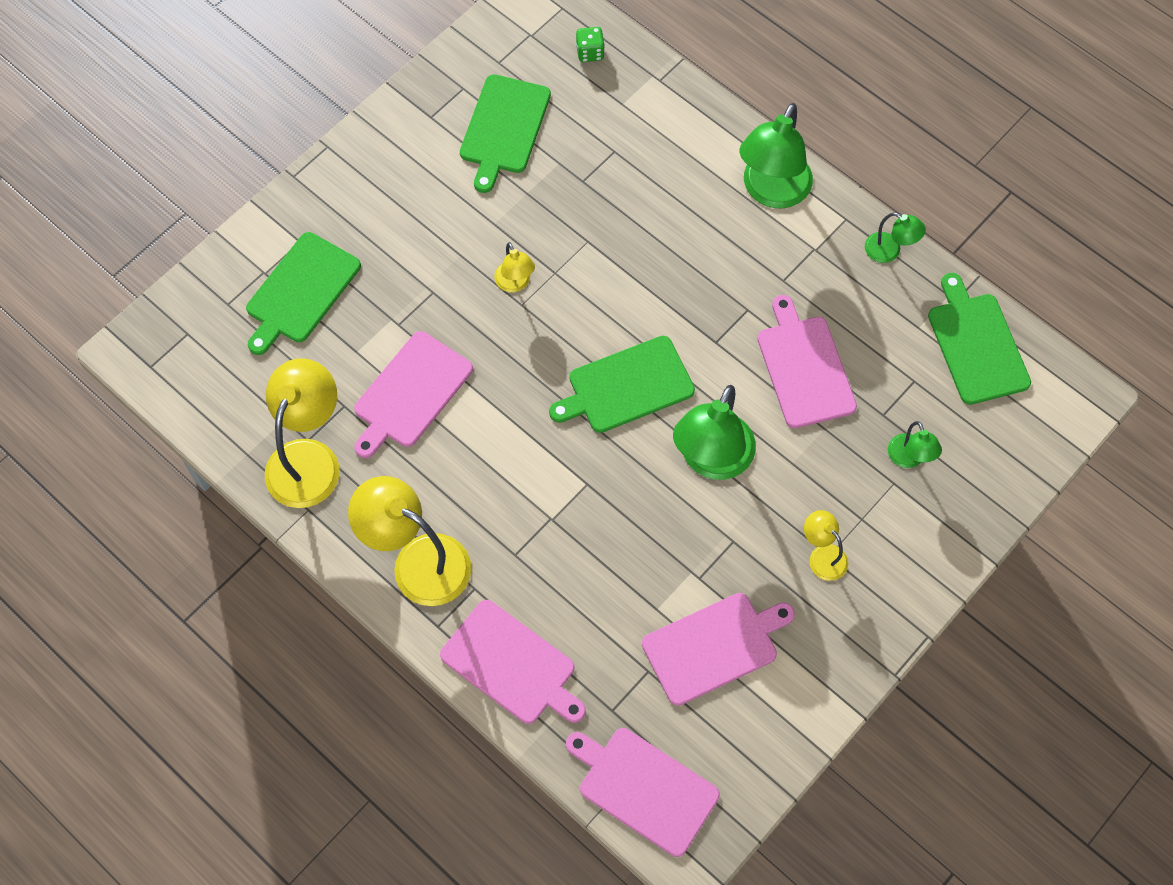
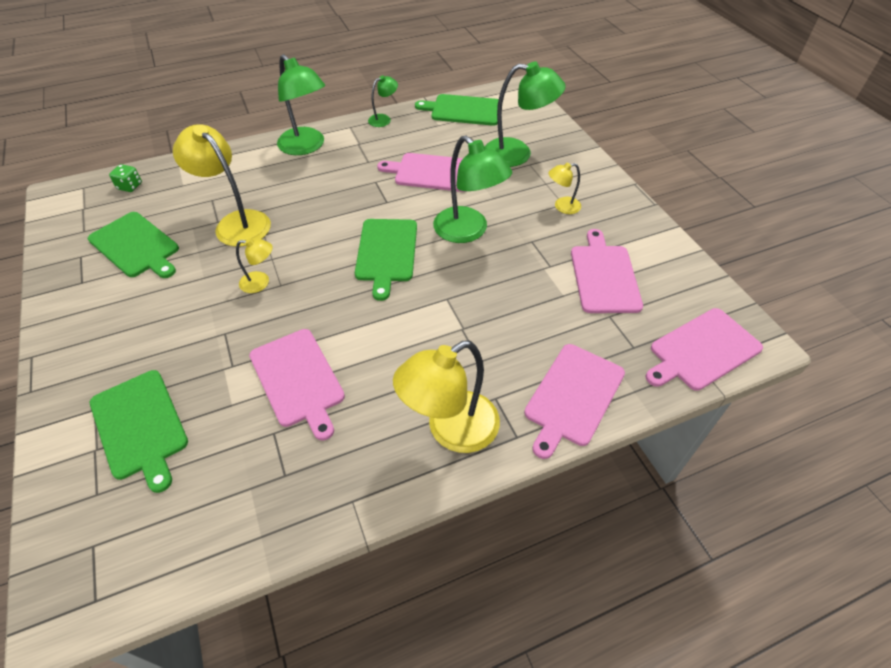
camera: 65 degrees left, 15 degrees down
(308, 458) = (302, 481): yellow lamp -> yellow lamp (236, 223)
(512, 665) = (573, 396): pink cutting board -> pink cutting board turned 150 degrees clockwise
(909, 458) = (517, 154): green lamp -> green lamp, size x1.98

